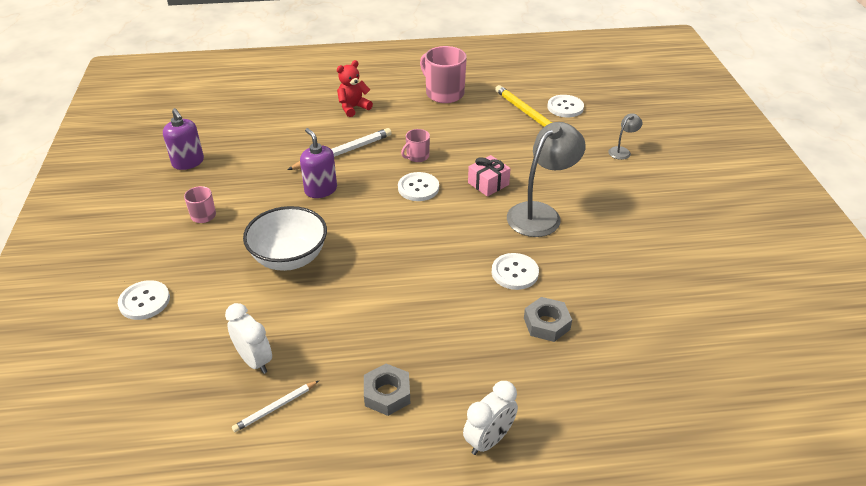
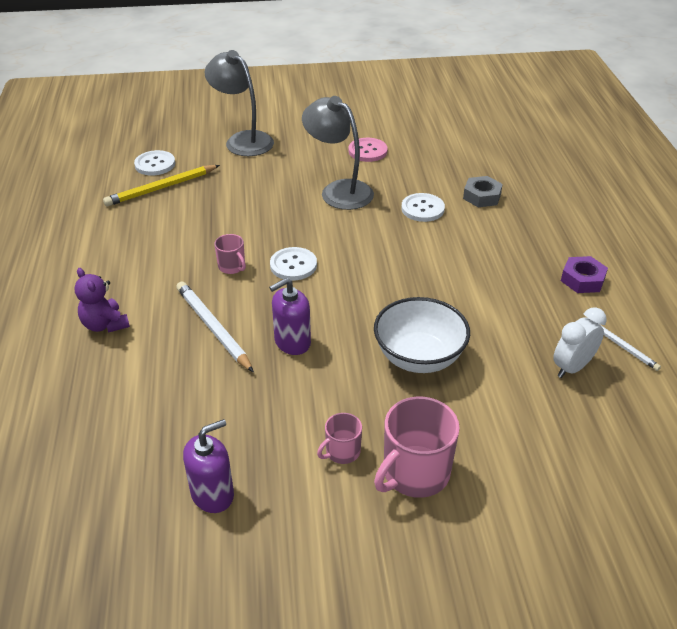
camera: 90 degrees left, 0 degrees up
(144, 301) = (511, 480): white button -> none
(353, 108) = (105, 325): red teddy bear -> purple teddy bear
(387, 394) = (582, 279): grey nut -> purple nut
(444, 93) = (95, 246): pink mug -> pink mug (415, 473)
(488, 184) = (289, 219): pink gift -> none
(489, 440) = (607, 229): white clock -> none
(622, 151) = (243, 140): grey lamp -> grey lamp, size x2.20
(625, 235) = (367, 151): none -> pink button

